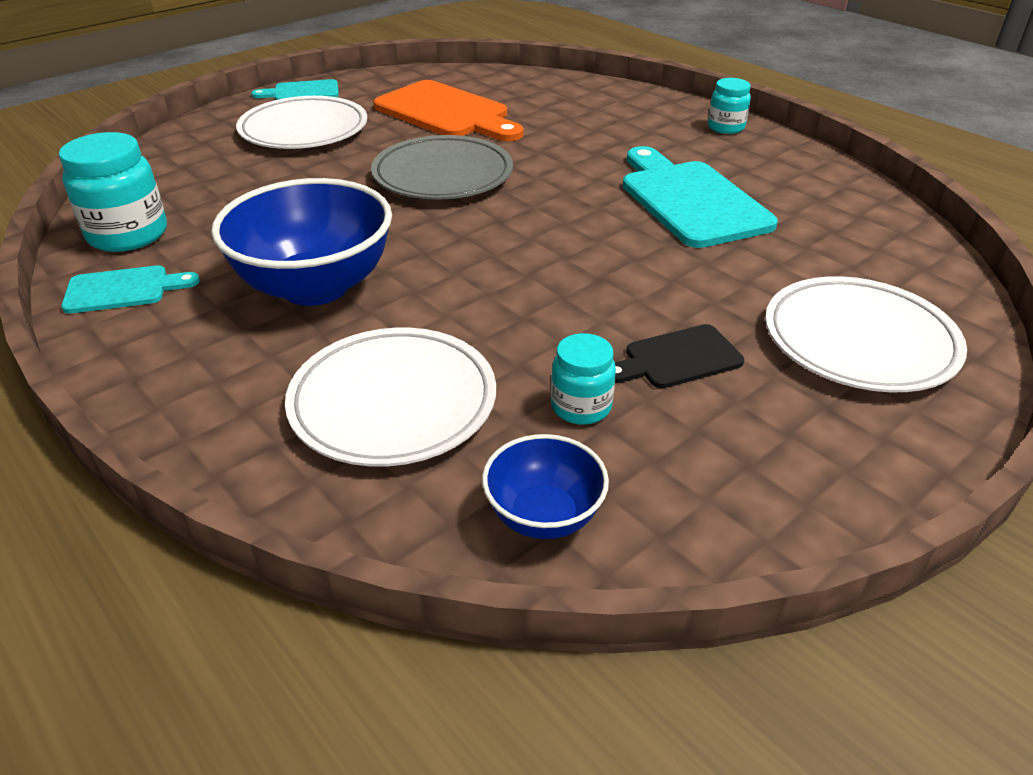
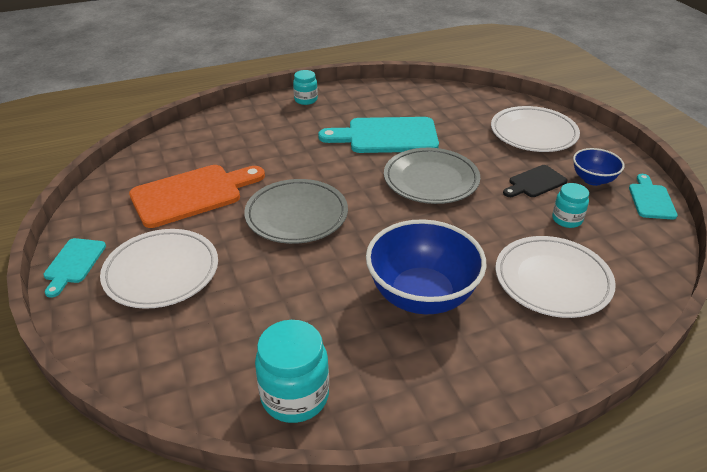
camera: 70 degrees left, 0 degrees up
(123, 290) = (386, 399): turquoise cutting board -> turquoise cutting board (651, 199)
(544, 516) = (641, 248): blue bowl -> blue bowl (593, 180)
(599, 254) = (431, 180): none -> grey plate
(677, 358) = (535, 182): black cutting board -> black cutting board turned 60 degrees clockwise

